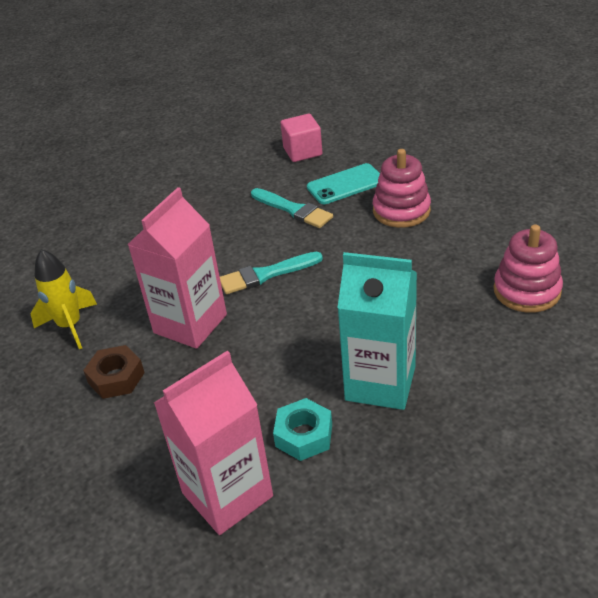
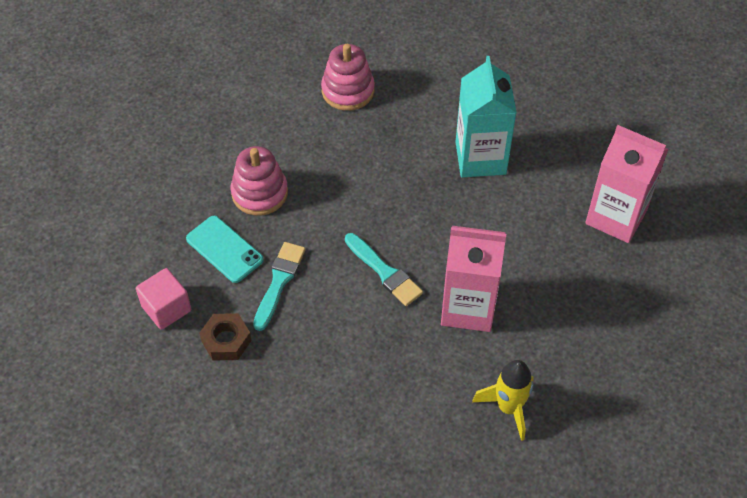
camera: 115 degrees left, 15 degrees up
(116, 378) = (550, 336): brown nut -> brown nut (226, 340)
(304, 435) = (547, 189): turquoise nut -> none

